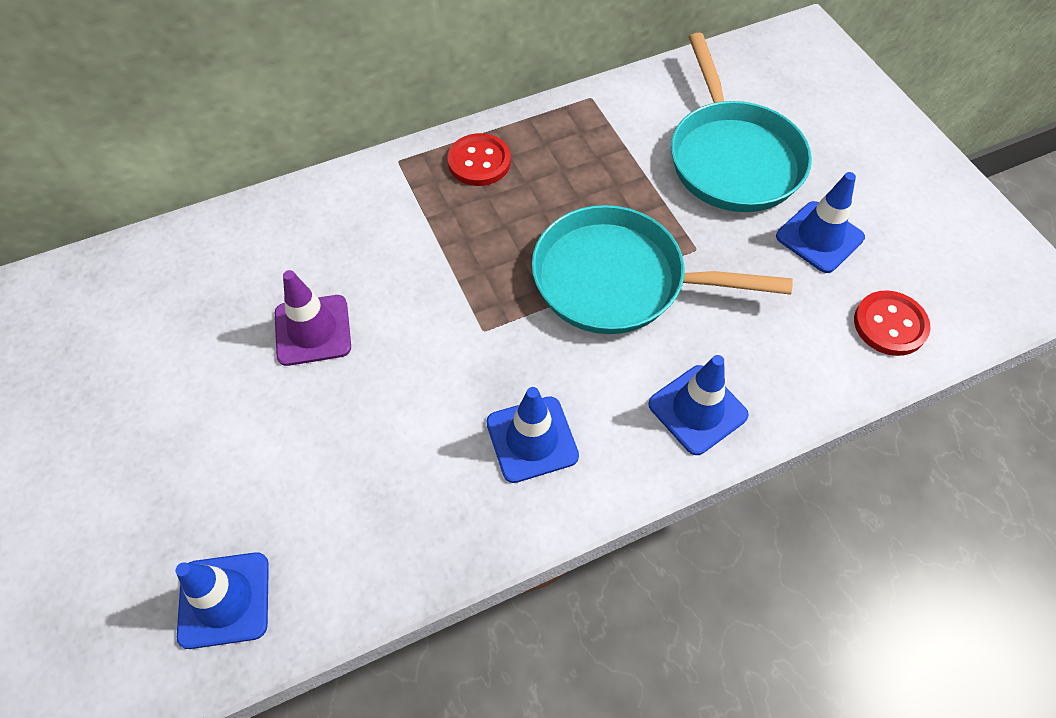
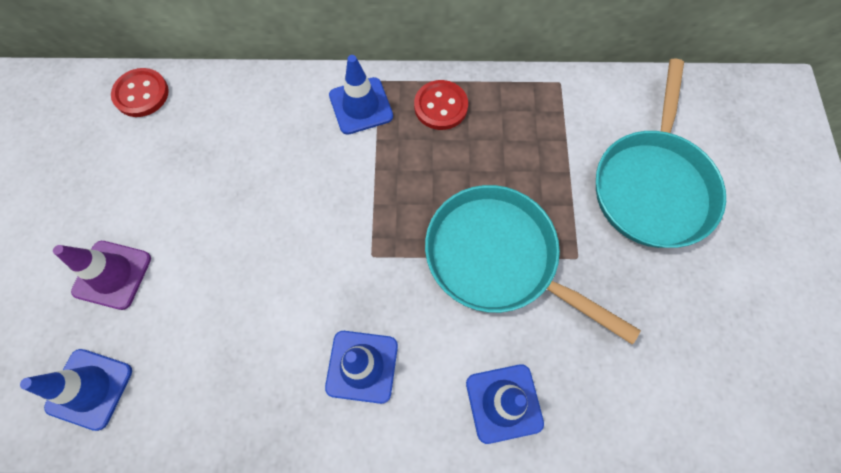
camera: 25 degrees right, 10 degrees up
(313, 330) = (249, 200): purple traffic cone -> purple traffic cone (112, 275)
(819, 237) = (691, 292): blue traffic cone -> blue traffic cone (361, 106)
(890, 325) = (711, 403): red button -> red button (141, 94)

